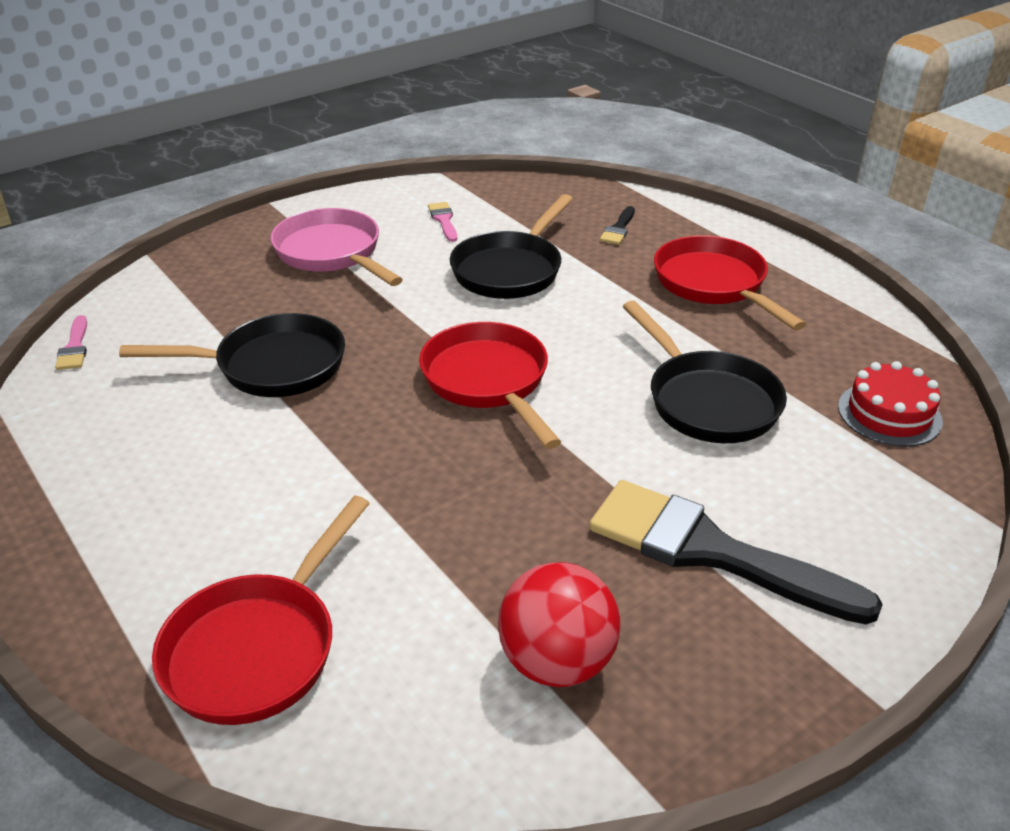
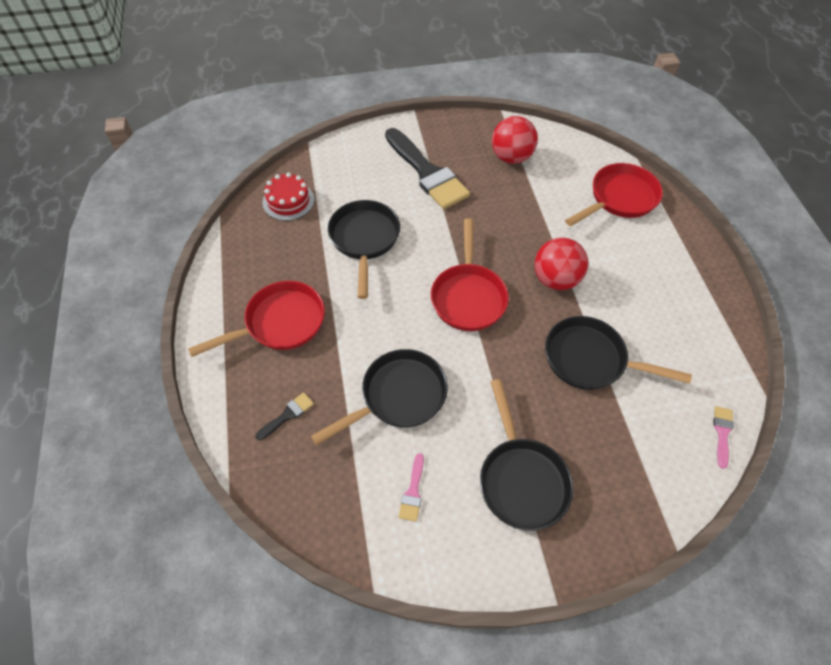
camera: 155 degrees left, 20 degrees up
(332, 253) = (521, 479): pink pan -> black pan
(356, 446) = (555, 279): none -> red ball
(714, 285) = (280, 323): red pan -> red pan turned 120 degrees counterclockwise

